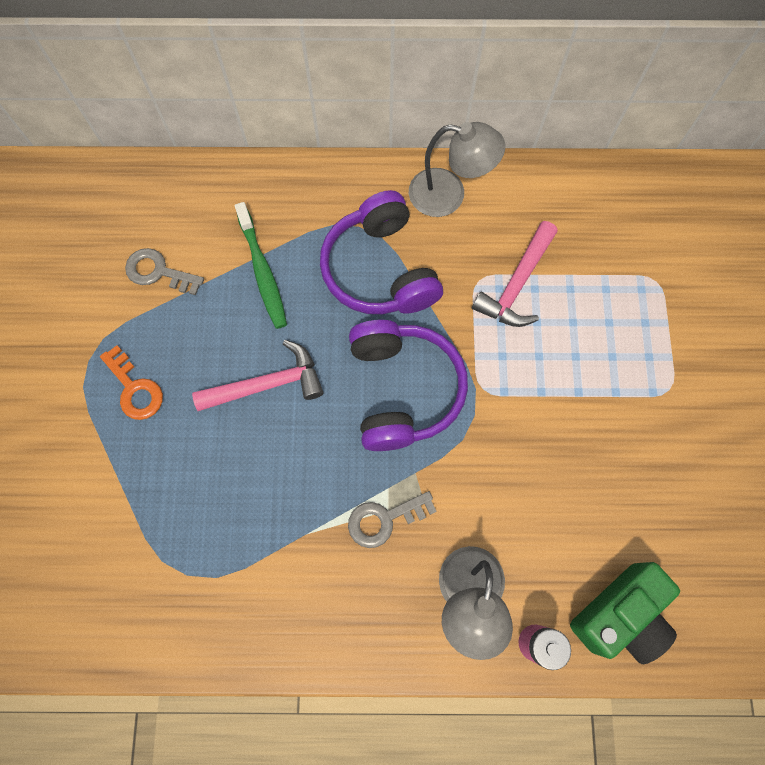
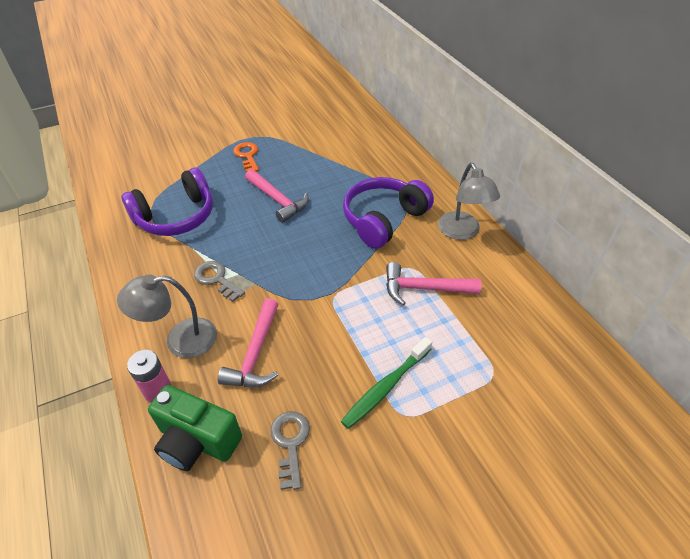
camera: 65 degrees right, 25 degrees down
(135, 389) = (247, 156): orange key -> orange key turned 135 degrees clockwise
(158, 272) = (318, 140): grey key -> grey key (290, 443)
(262, 271) = (346, 174): green toothbrush -> green toothbrush (386, 387)
(403, 389) = (308, 258): purple headphones -> purple headphones (176, 216)
(528, 511) = (255, 353): none -> pink hammer

